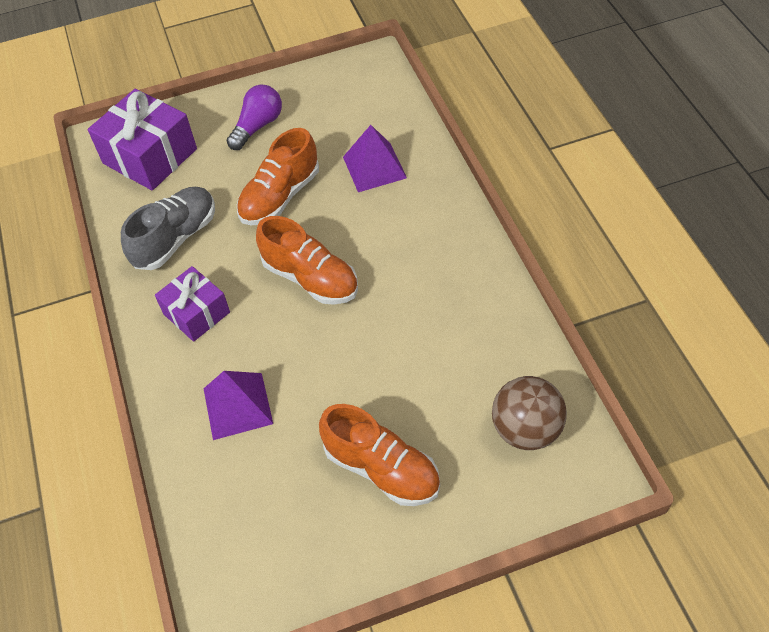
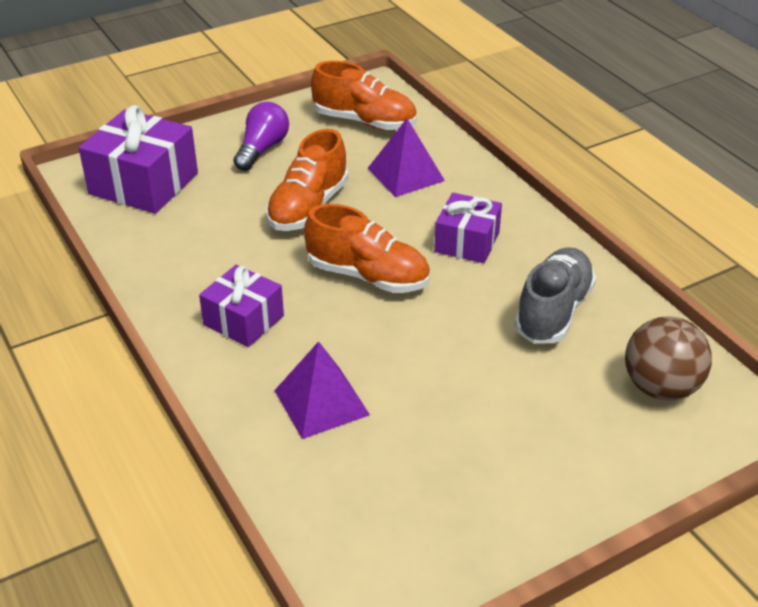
camera: 15 degrees left, 15 degrees down
(176, 238) = (197, 254): grey shoe -> grey shoe (553, 311)
(382, 468) = (513, 443): orange shoe -> orange shoe (365, 122)
(406, 250) = (467, 242): none -> purple gift

